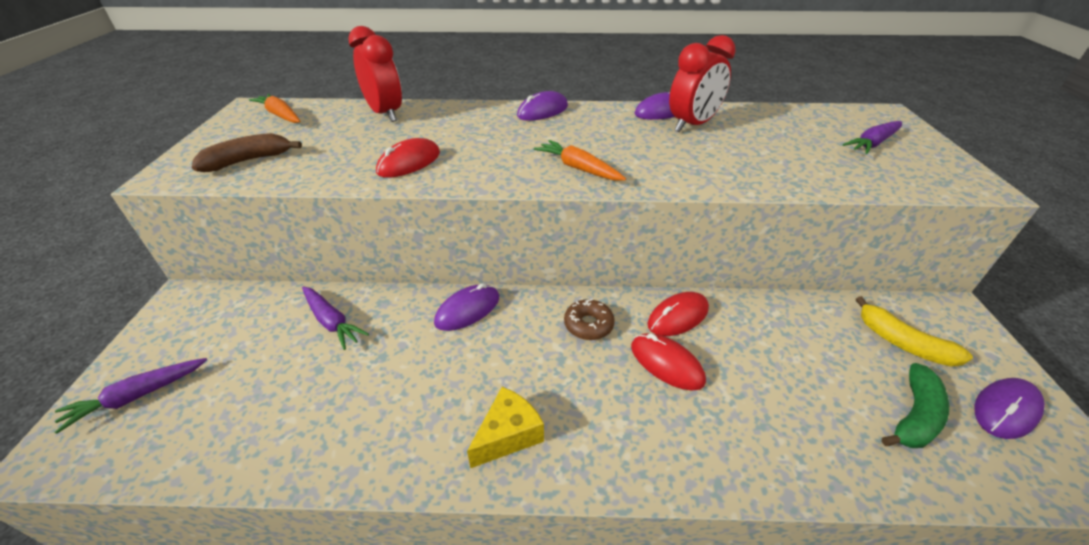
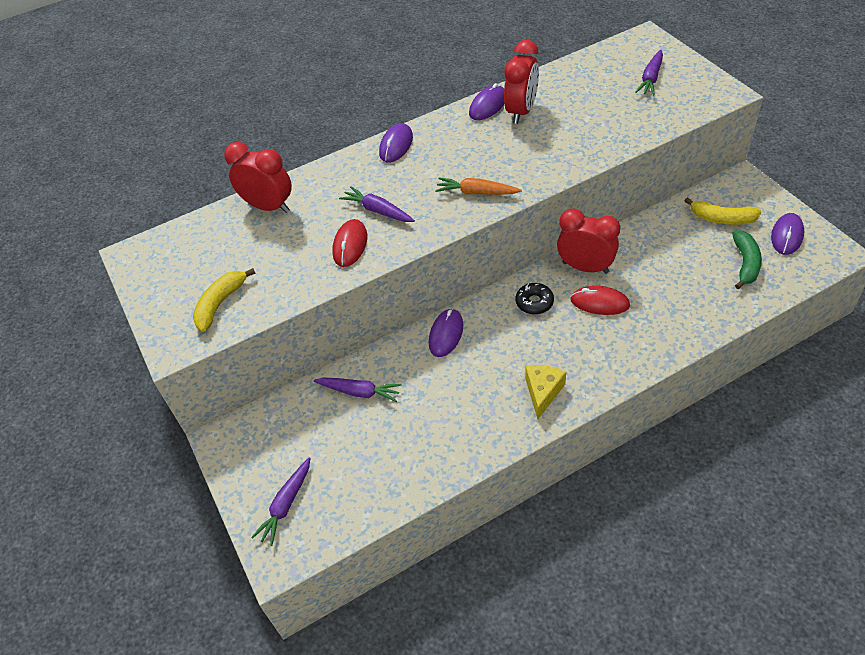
camera: 25 degrees left, 10 degrees up
(248, 161) = (220, 303): brown banana -> yellow banana
(280, 115) = (176, 250): orange carrot -> none
(467, 148) = (378, 211): none -> purple carrot
(588, 325) = (534, 302): brown donut -> black donut
(678, 316) = (585, 267): red mouse -> red clock

